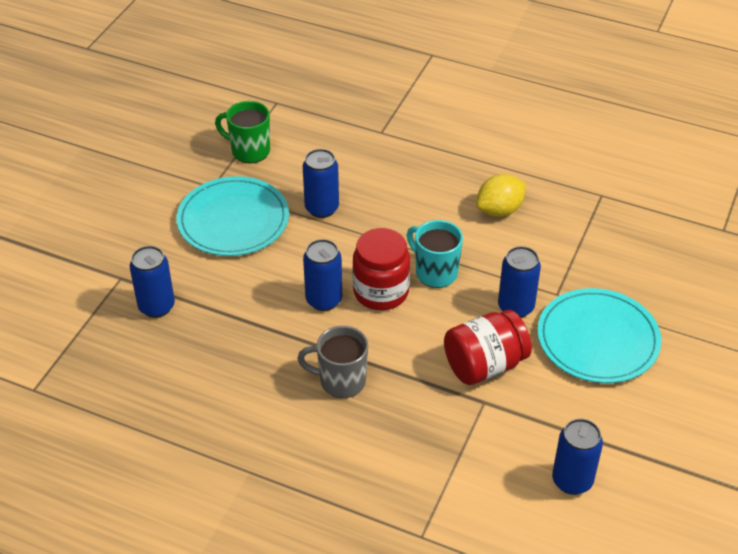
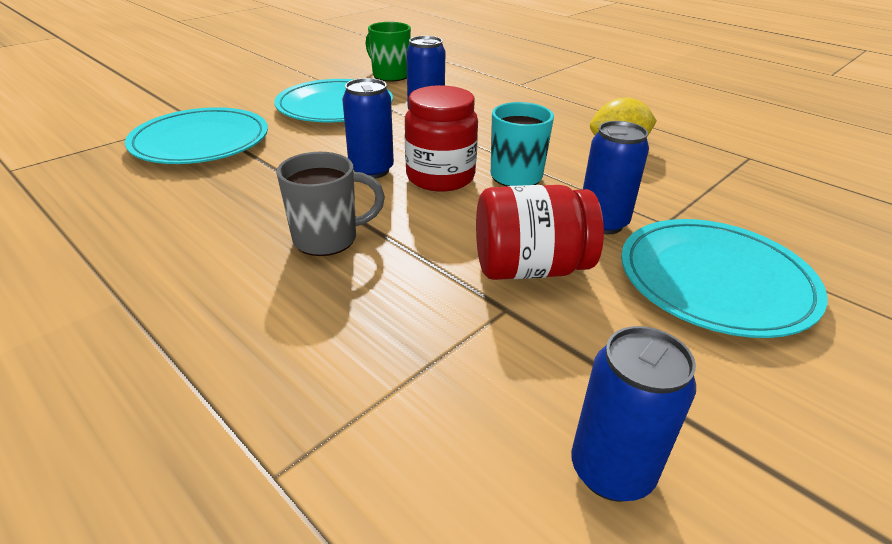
camera: 20 degrees right, 10 degrees down
(156, 306) = (201, 141): blue can -> turquoise plate
(341, 381) = (328, 239): grey mug -> grey mug turned 135 degrees clockwise

